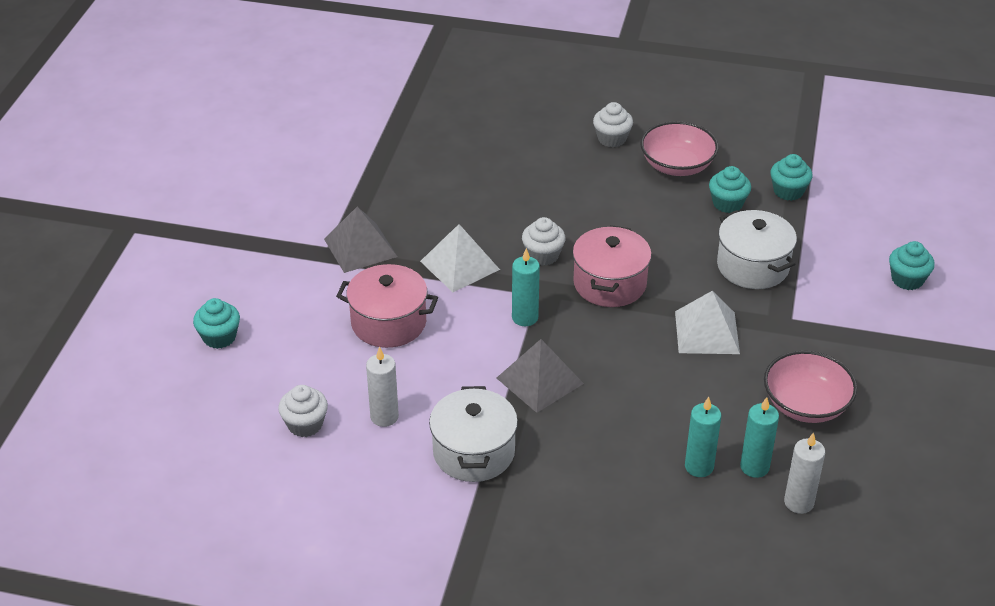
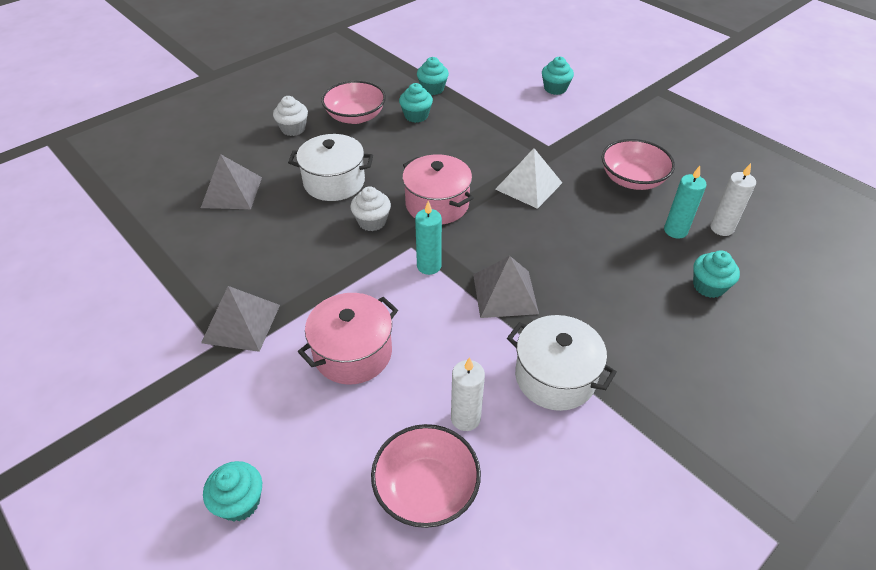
camera: 55 degrees left, 5 degrees up
(305, 424) = (426, 489): white cupcake -> pink bowl
(459, 265) = (332, 272): white pyramid -> none
(490, 155) = (231, 192): none -> grey pyramid
(693, 519) = (708, 286): none -> turquoise cupcake
(699, 467) = (658, 256): turquoise candle -> none
(752, 266) = (485, 136): white pot -> white pot (334, 182)

